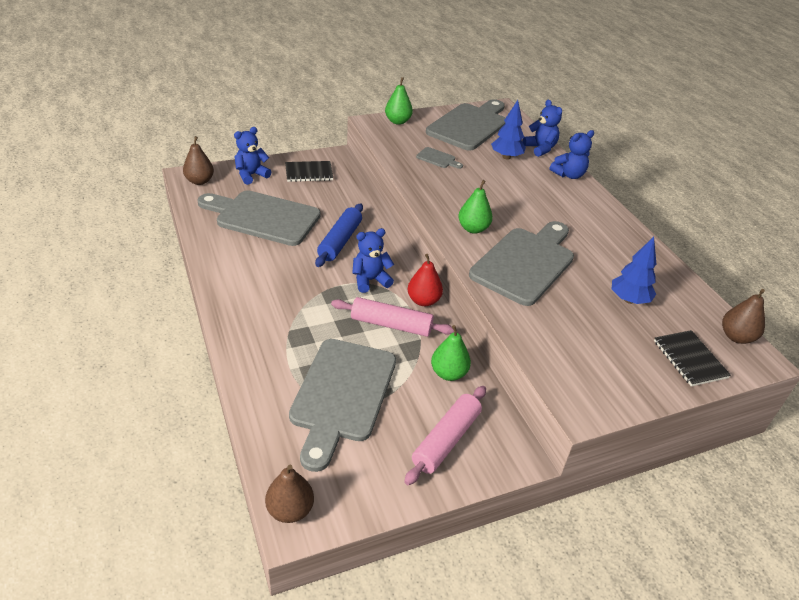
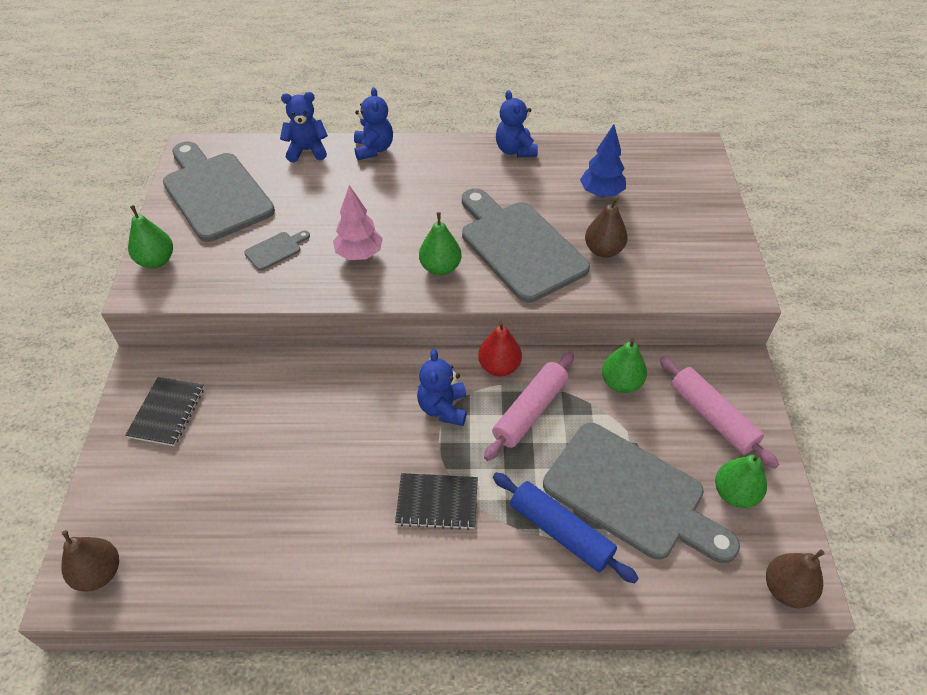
camera: 65 degrees left, 10 degrees up
(251, 175) = (127, 492): blue teddy bear -> blue teddy bear (515, 150)
(263, 217) = (249, 499): grey cutting board -> none
(340, 241) = (350, 419): blue rolling pin -> blue rolling pin (560, 532)
(371, 464) = (734, 493): none -> green pear
(459, 191) = (359, 254): none -> pink tree
(506, 157) = (308, 186): blue tree -> none
(689, 359) = (691, 189): black notebook -> black notebook (437, 502)
(736, 337) = (668, 148): brown pear -> brown pear (603, 250)

